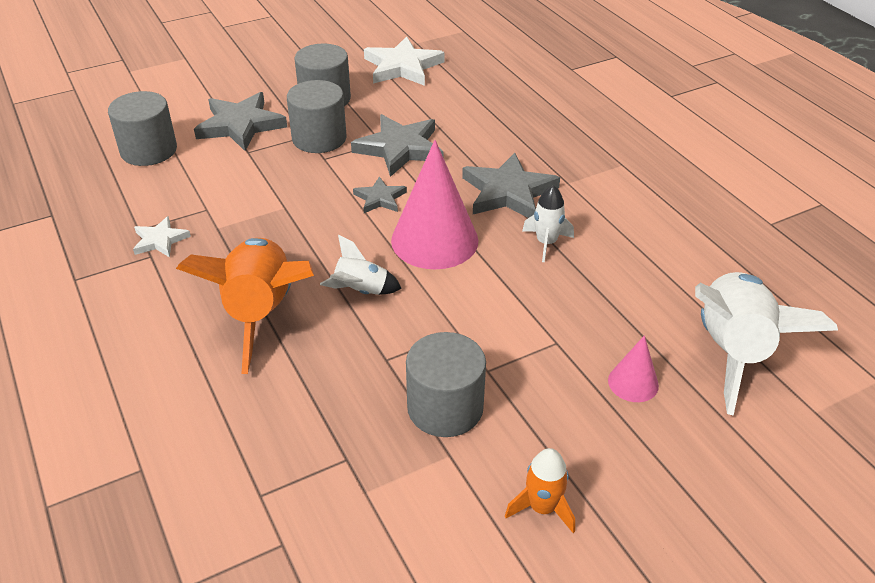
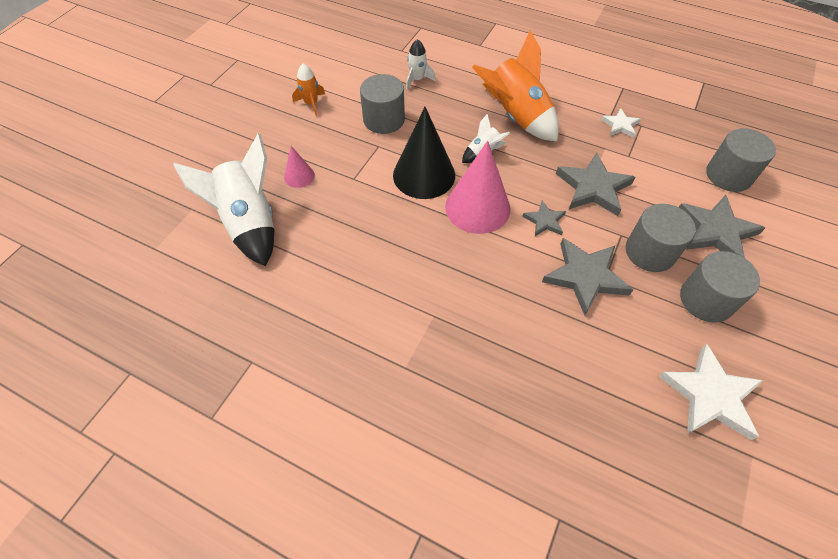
camera: 145 degrees right, 15 degrees up
(461, 302) = (424, 175): none -> black cone
(508, 192) = (468, 278): grey star -> grey star (593, 188)
(546, 243) = (407, 244): white rocket -> white rocket (417, 79)

